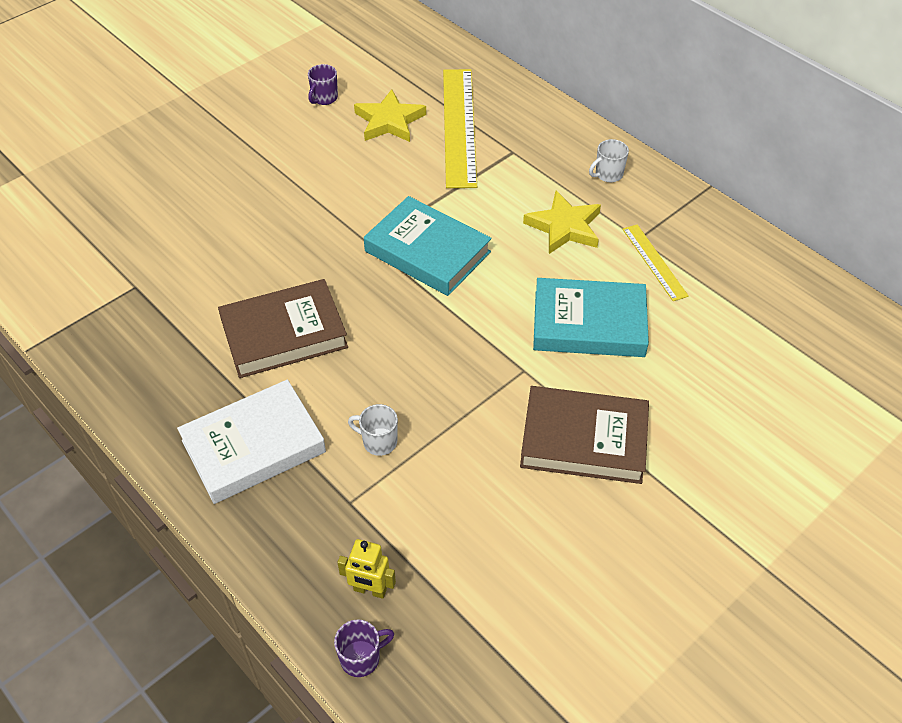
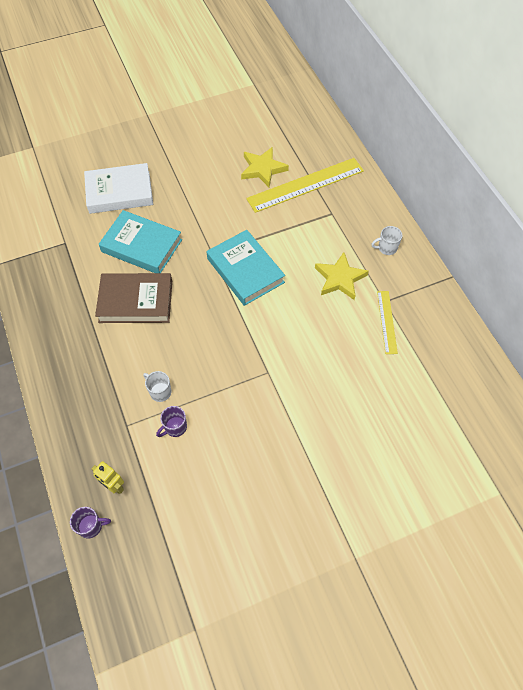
camera: 20 degrees right, 10 degrees up
(253, 446) = (88, 370): white book -> white book (119, 192)
(324, 98) = (229, 141): purple mug -> purple mug (175, 427)
(459, 126) = (306, 185): yellow ruler -> yellow ruler turned 45 degrees clockwise
(584, 440) = (283, 432): brown book -> none
(589, 324) = (323, 353): turquoise book -> turquoise book (141, 246)

